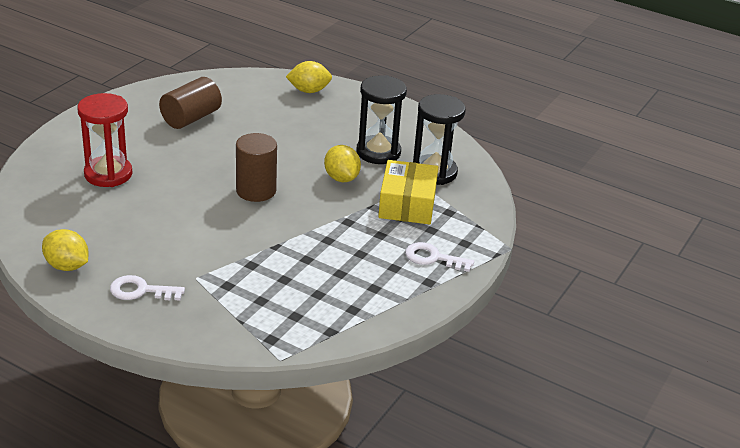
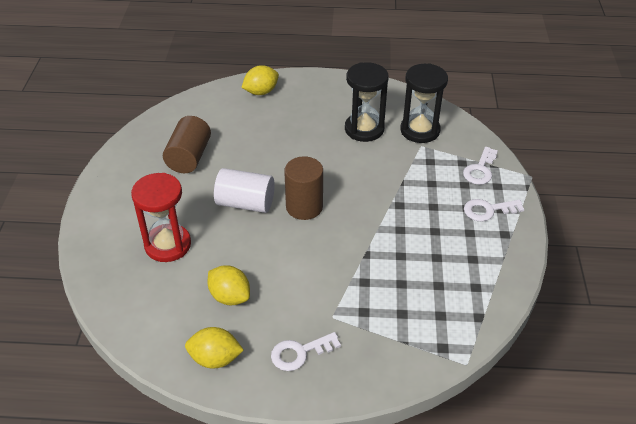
camera: 25 degrees left, 10 degrees up
(206, 169) = (245, 203): none -> white cylinder
(341, 178) = (358, 165): yellow lemon -> yellow lemon (230, 297)
(407, 204) = (427, 168): yellow box -> none
(461, 224) = (480, 170): none -> white key

